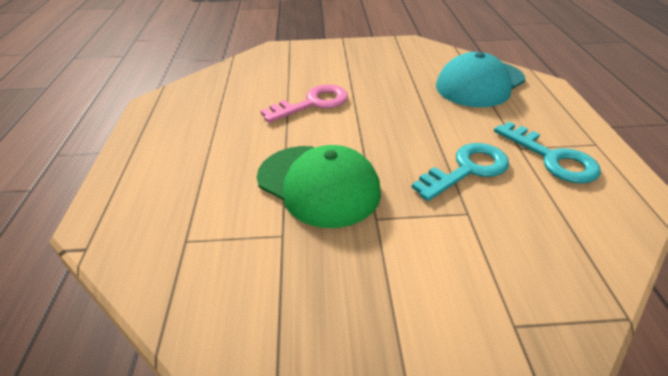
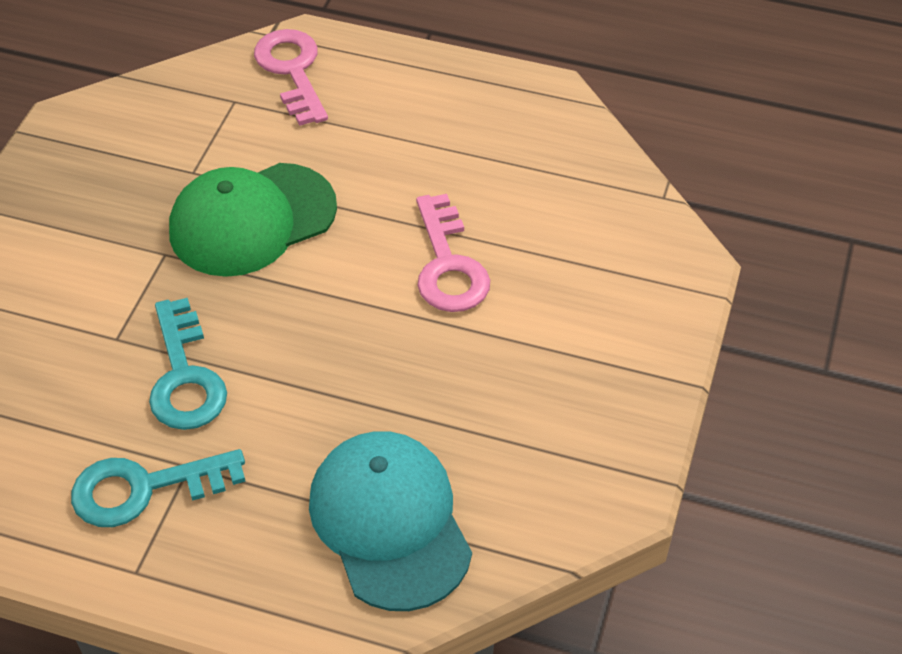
camera: 110 degrees right, 10 degrees up
(140, 217) = (292, 71): none -> pink key

